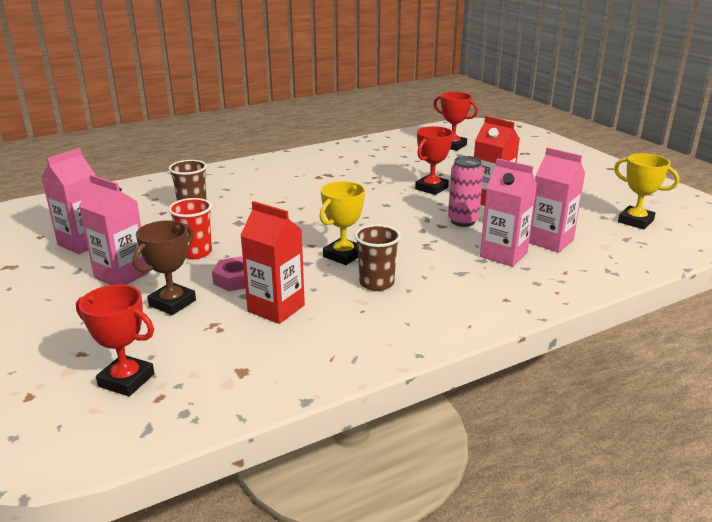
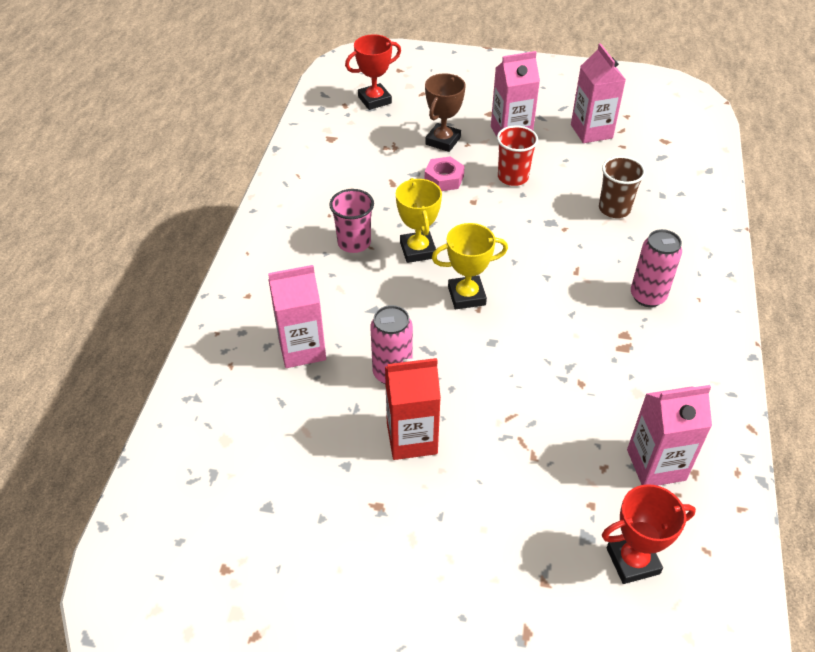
camera: 130 degrees right, 20 degrees up
(172, 303) = (443, 141): brown trophy -> brown trophy turned 45 degrees clockwise
(275, 179) = (647, 296): none -> pink can
(276, 308) = (381, 179): red carton -> none
(376, 283) = (354, 243): brown cup -> pink cup
(431, 188) = (497, 411): red trophy -> none
(550, 241) = (282, 405): pink carton -> pink carton (656, 465)
(635, 221) = (225, 527): yellow trophy -> yellow trophy (466, 296)

